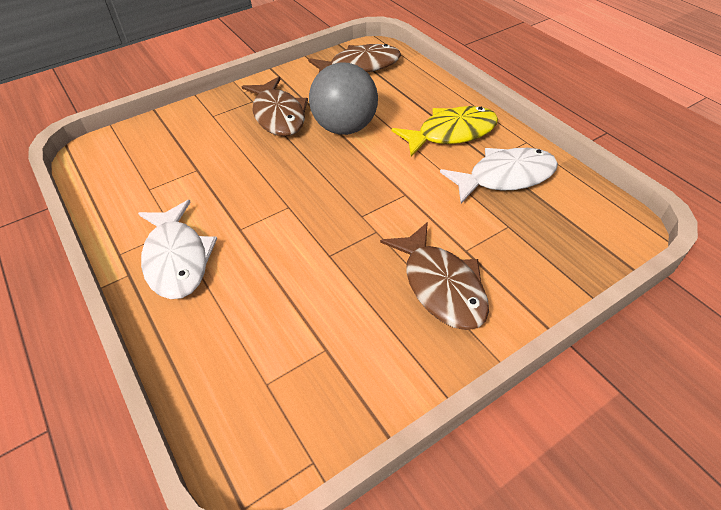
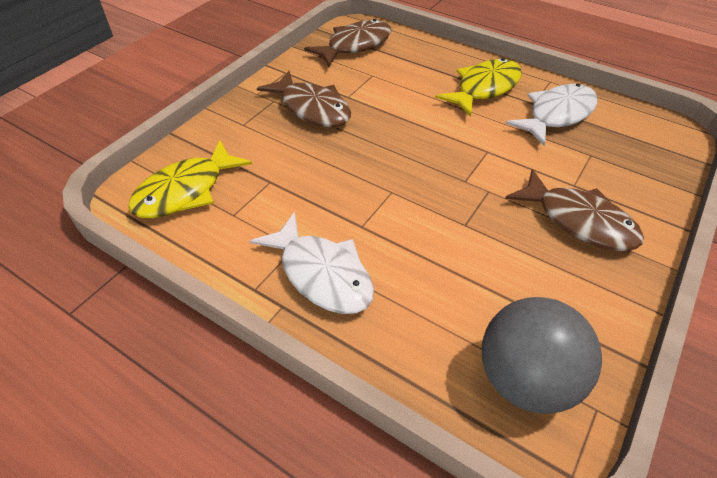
camera: 25 degrees left, 0 degrees up
(129, 159) = (186, 191): none -> yellow fish
(345, 128) = (386, 105): grey ball -> grey ball (525, 379)

